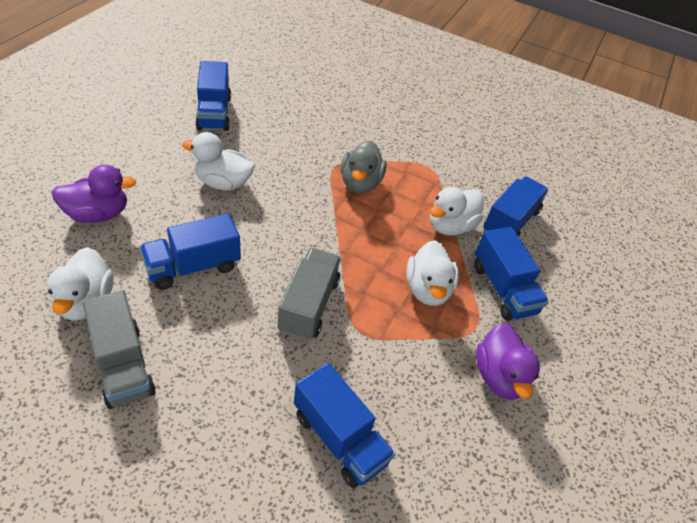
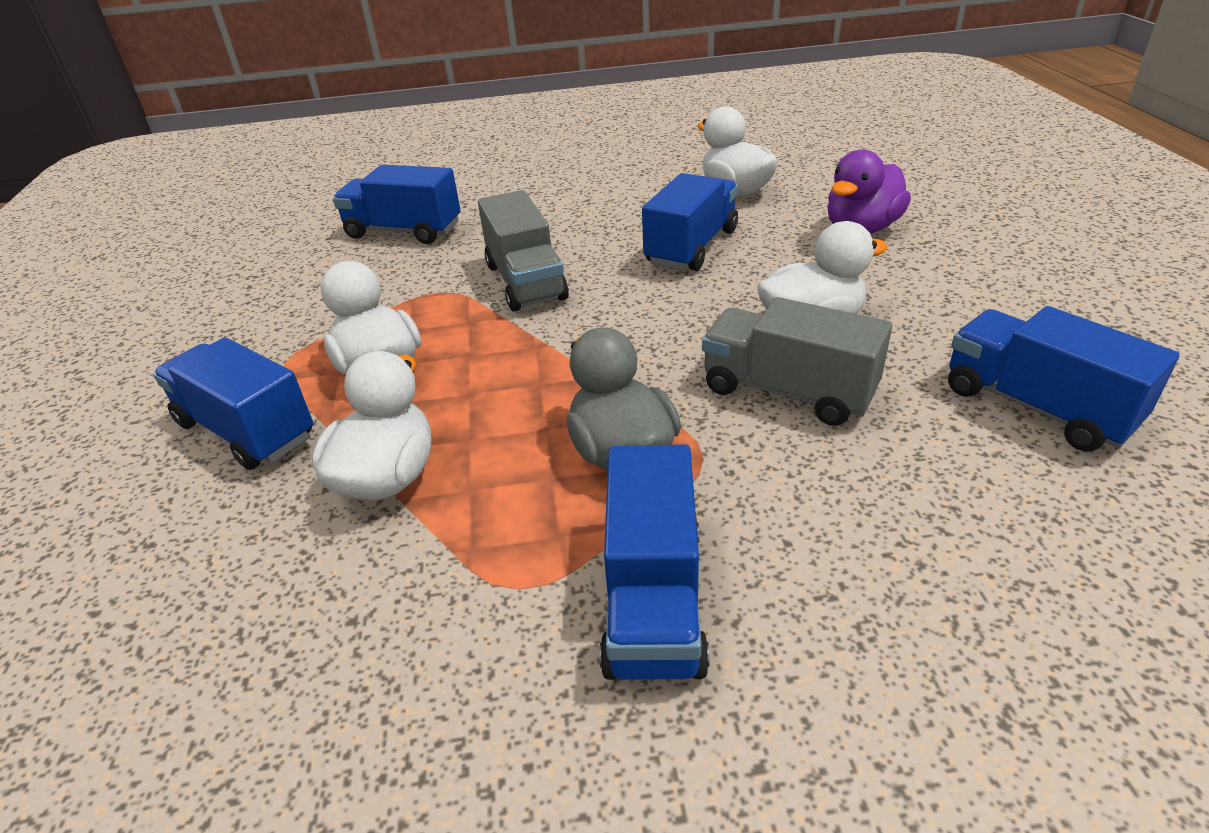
camera: 155 degrees right, 10 degrees down
(123, 365) = (639, 184): grey truck -> grey truck (788, 391)
(499, 376) = (235, 336): purple duck -> none
(510, 221) = (251, 566): blue truck -> blue truck (653, 599)

